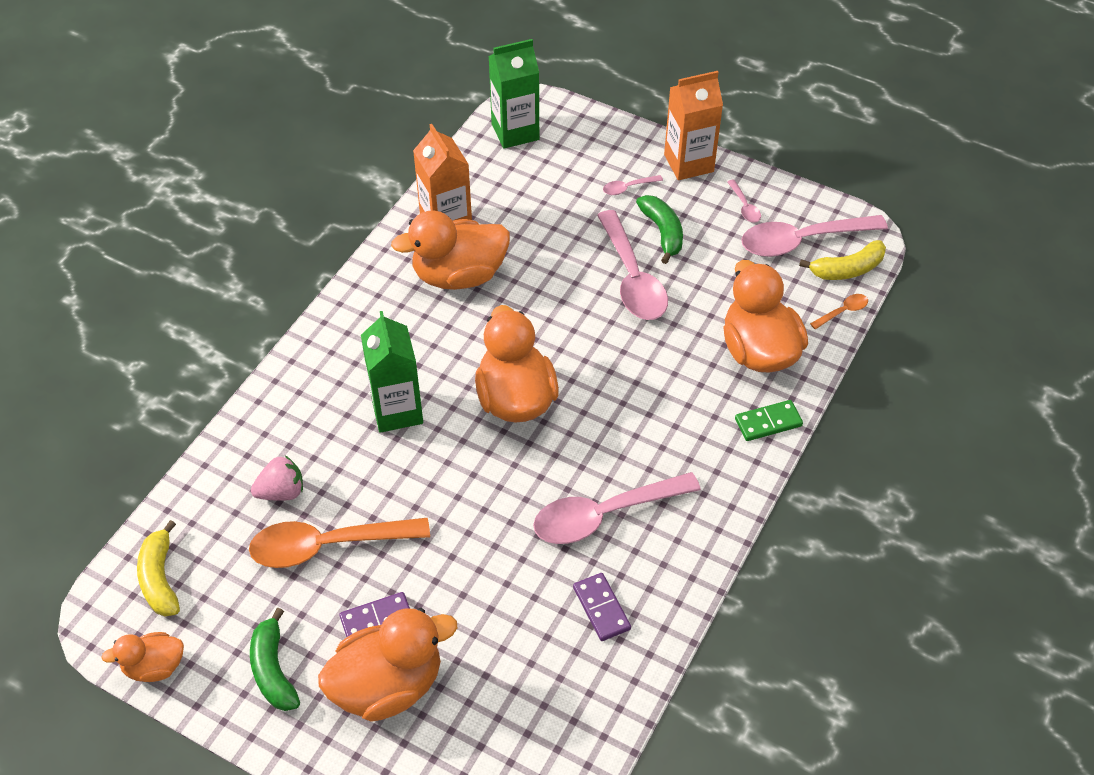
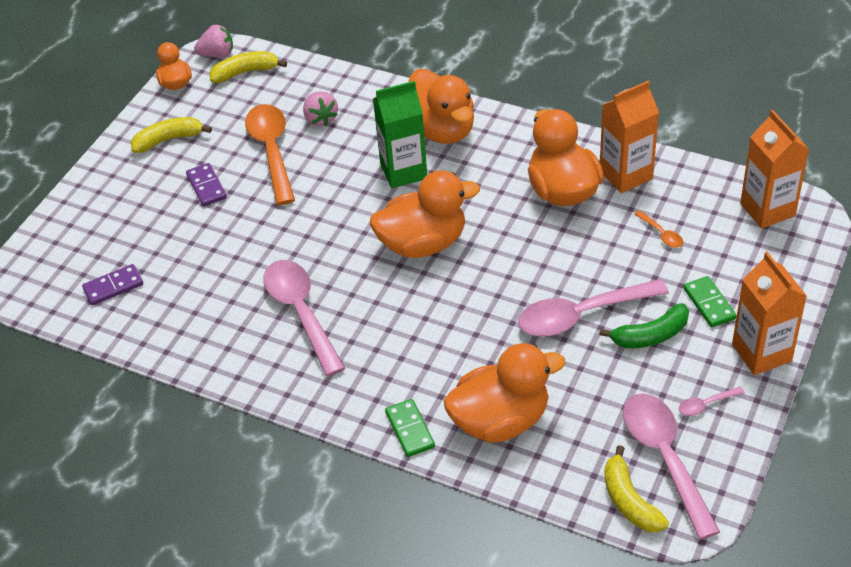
camera: 90 degrees right, 5 degrees down
(109, 614) = (217, 54): none -> pink strawberry
(273, 670) = (168, 140): green banana -> yellow banana
(388, 685) = (151, 200): orange duck -> orange duck (441, 130)
(515, 132) = (767, 209): green carton -> orange carton
(601, 608) = (209, 317): purple domino -> purple domino (113, 286)
(628, 188) = (709, 303): pink spoon -> green domino
(843, 311) = (565, 495): orange spoon -> orange spoon (661, 234)

